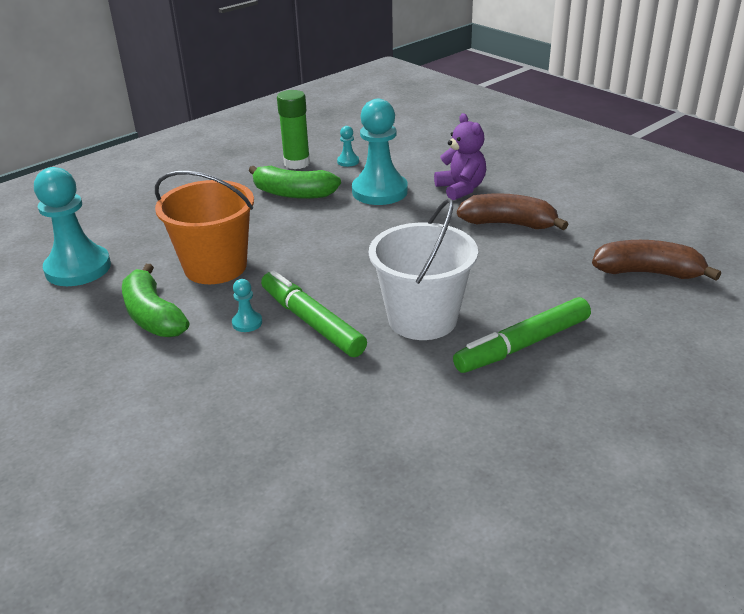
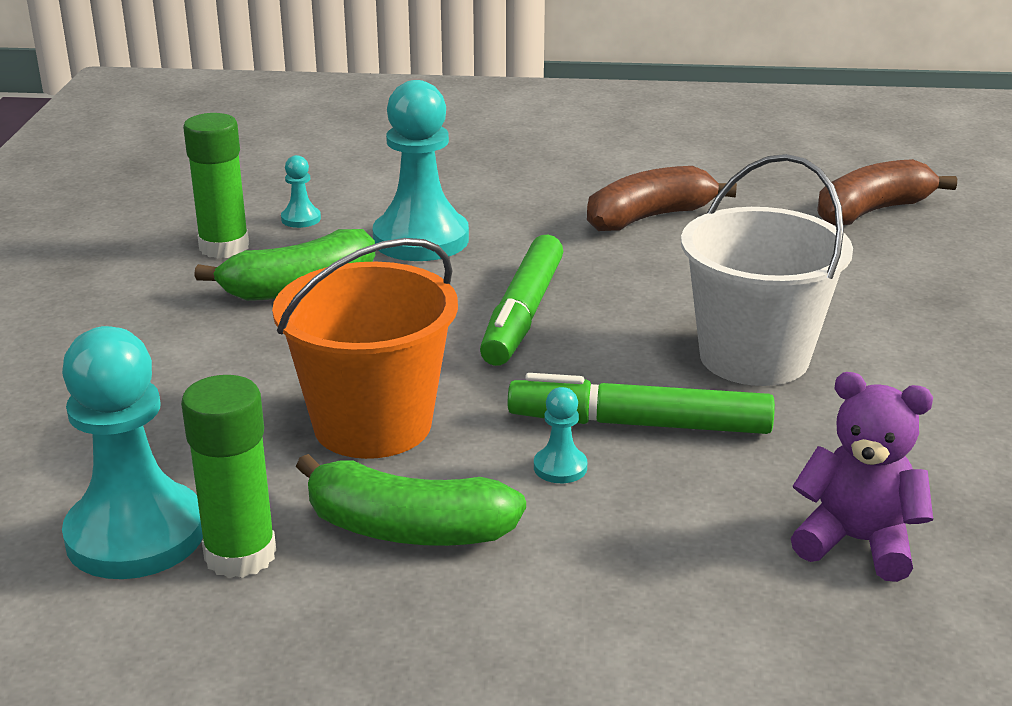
camera: 45 degrees left, 5 degrees down
(91, 294) = (240, 555): none -> green glue stick
(461, 189) = (520, 199): purple teddy bear -> purple teddy bear (857, 542)
(523, 345) = (898, 332): green marker -> green marker (523, 313)

